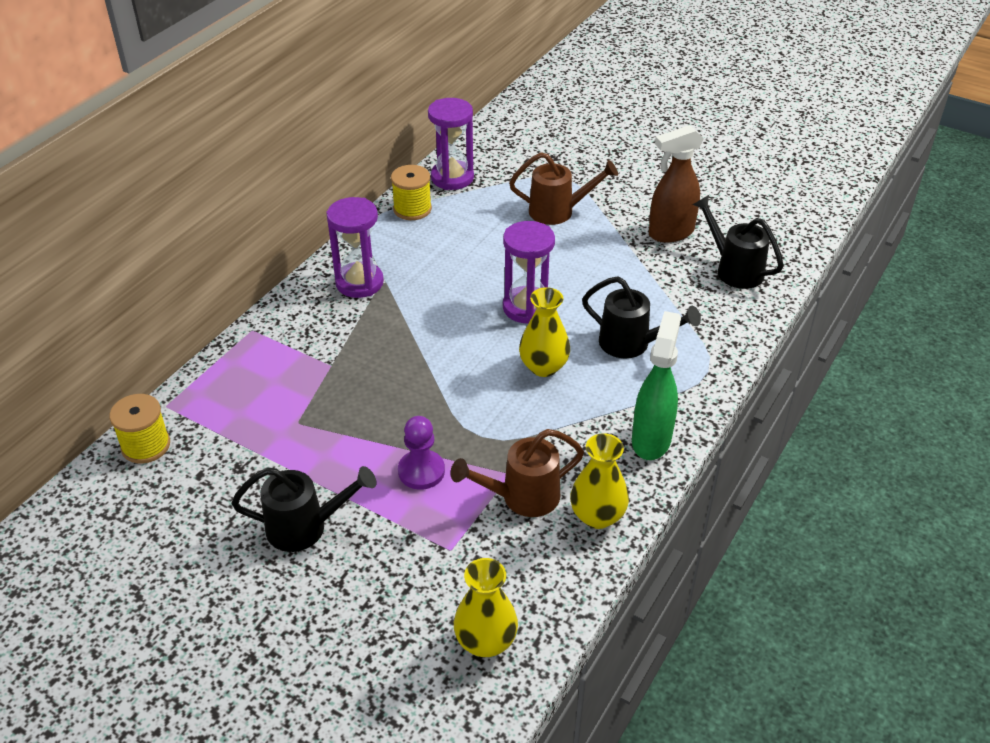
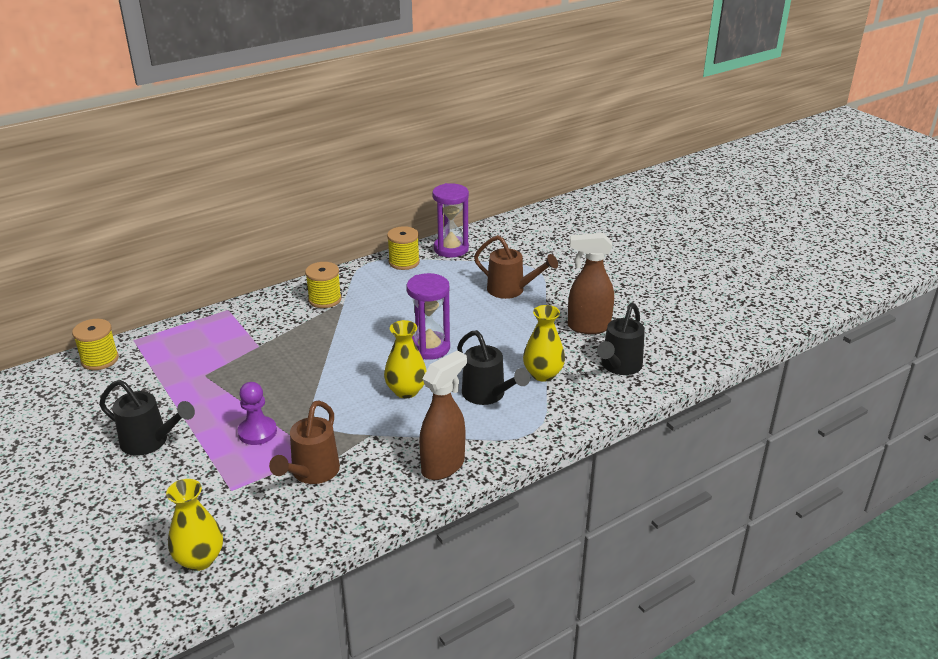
camera: 25 degrees right, 10 degrees down
(359, 283) = (325, 299): purple hourglass -> yellow spool
(522, 497) = (312, 473): brown watering can -> brown watering can turned 75 degrees counterclockwise
(597, 516) = (355, 504): yellow vase -> yellow vase (543, 374)
(651, 440) = (443, 466): green spray bottle -> brown spray bottle
(734, 269) = (619, 366): black watering can -> black watering can turned 135 degrees counterclockwise

